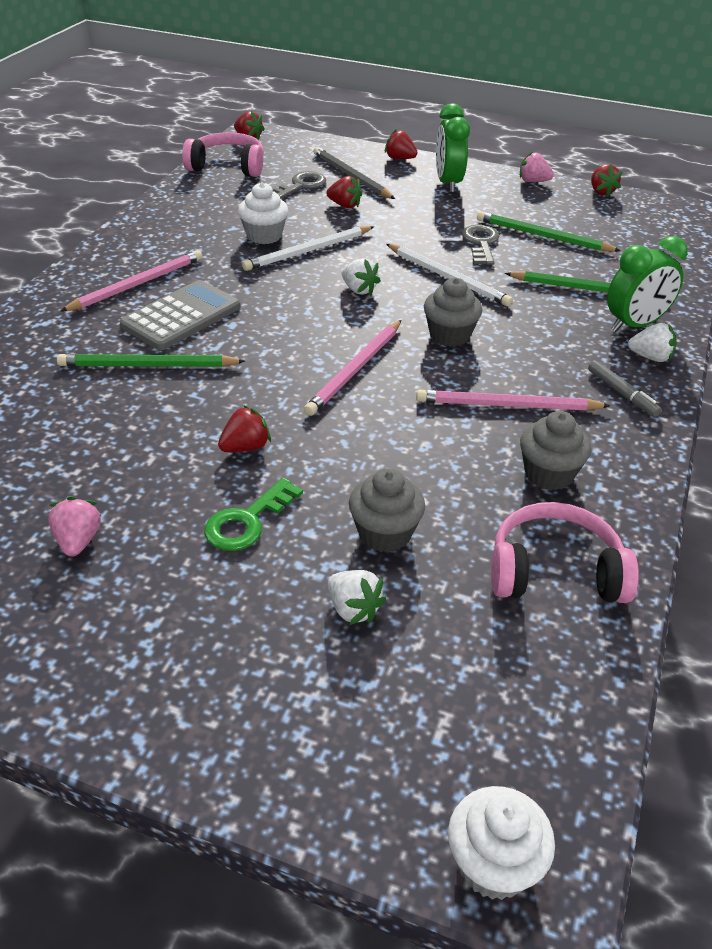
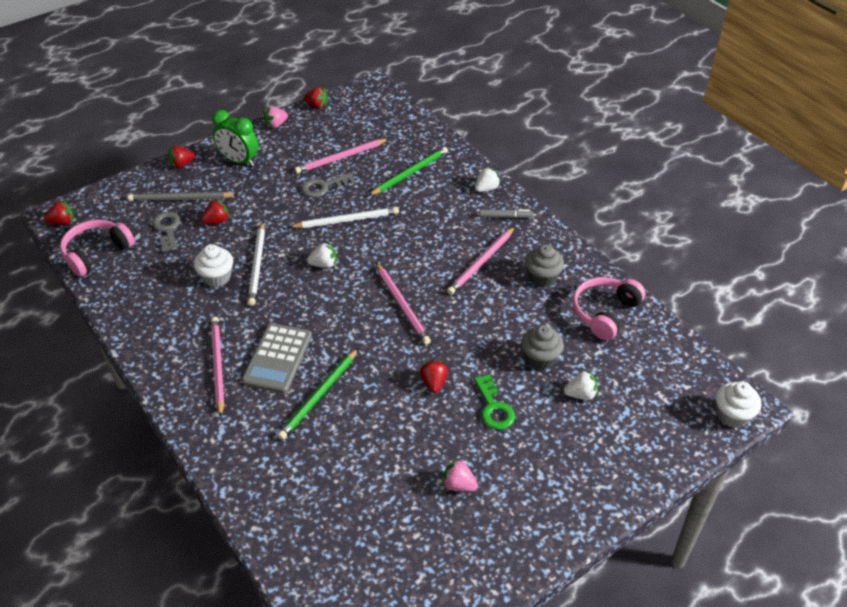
camera: 55 degrees left, 5 degrees up
(181, 316) = (278, 358): grey calculator -> grey calculator turned 150 degrees counterclockwise
(449, 335) = (403, 251): grey cupcake -> none
(481, 243) = (323, 187): grey key -> grey key turned 60 degrees counterclockwise
(542, 236) = (340, 158): green pencil -> pink pencil
(635, 325) = (456, 177): green clock -> none

